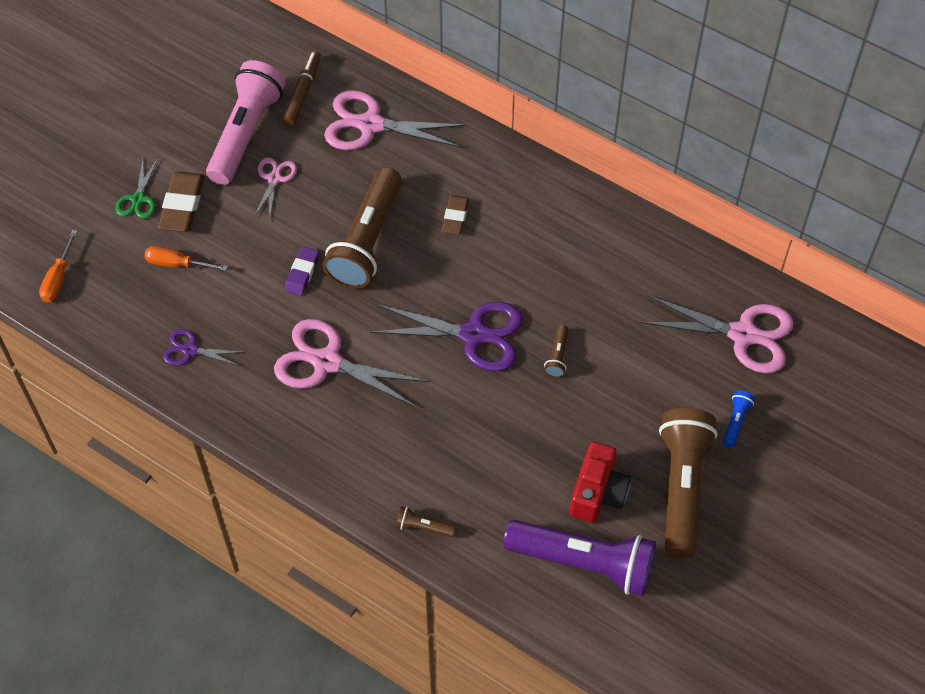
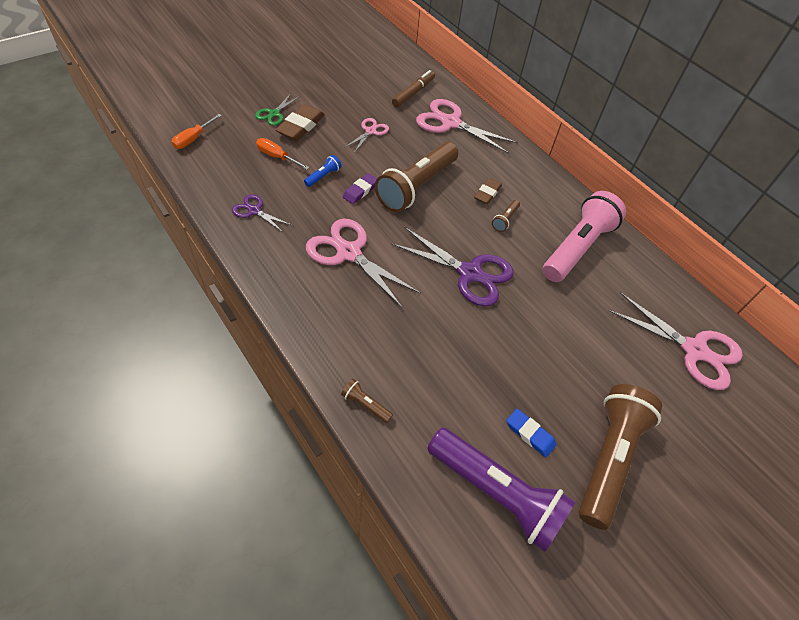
camera: 15 degrees right, 5 degrees down
(246, 132) = (365, 101): pink flashlight -> pink flashlight (577, 247)
(557, 356) = (531, 312): brown flashlight -> brown flashlight (505, 220)
(598, 493) = (530, 434): red camera -> blue eraser
(736, 421) = (672, 419): blue flashlight -> blue flashlight (323, 176)

